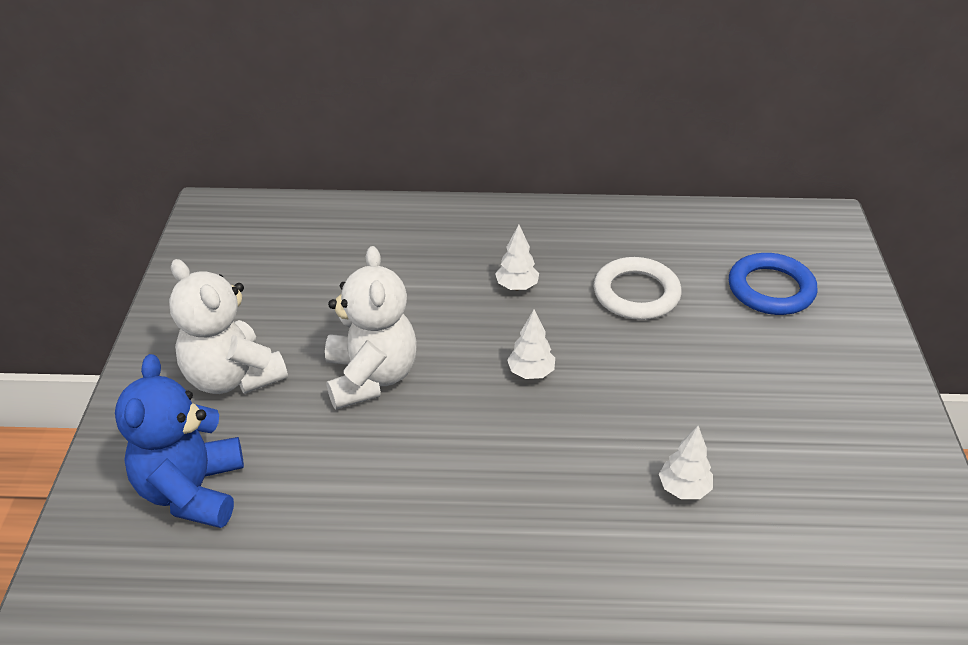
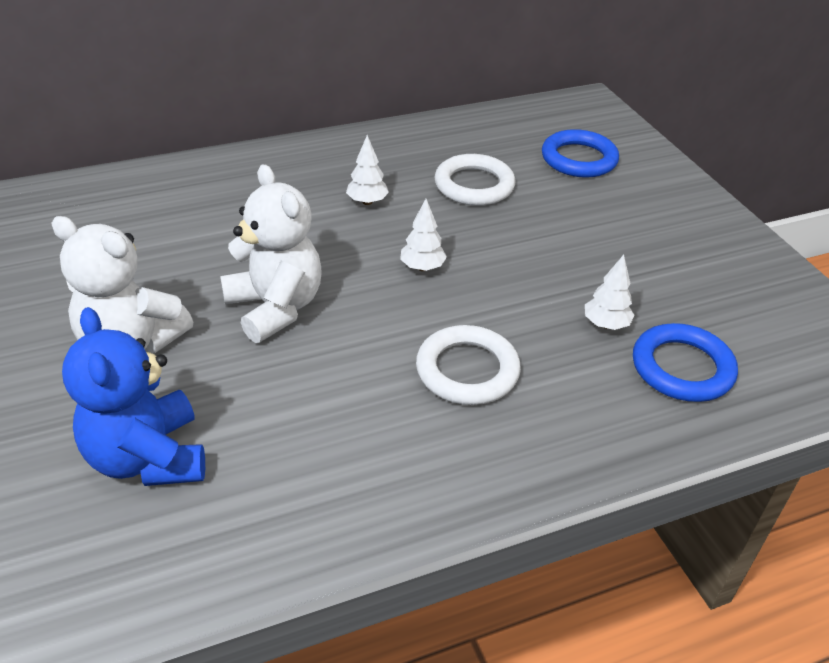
camera: 25 degrees left, 0 degrees up
(512, 495) = (467, 370): none -> white ring
(738, 563) = (682, 368): none -> blue ring

